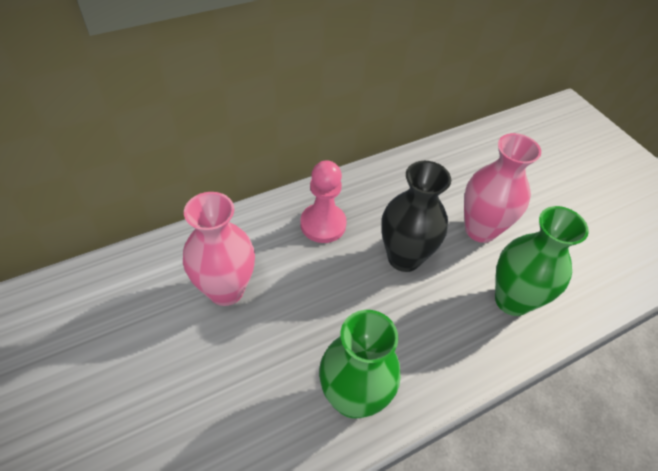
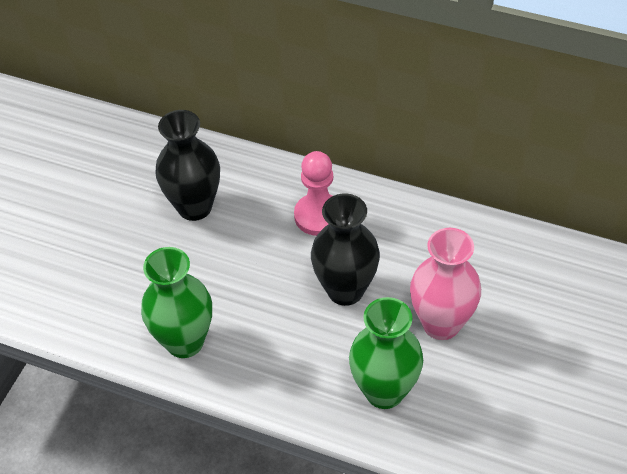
camera: 55 degrees right, 0 degrees up
(226, 290) = (194, 207): pink vase -> black vase

